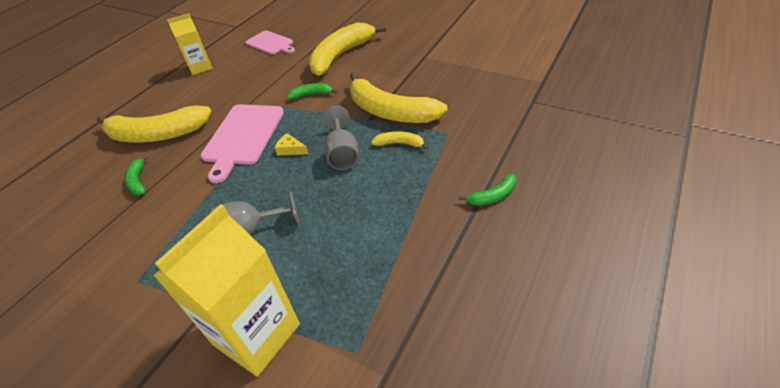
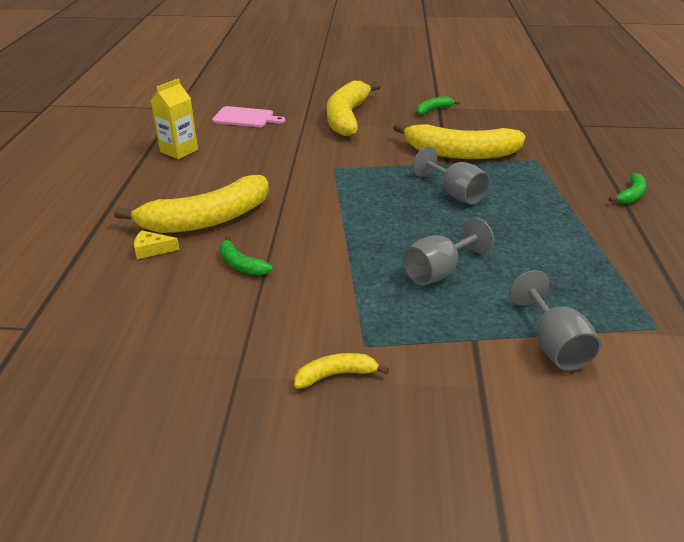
camera: 30 degrees left, 10 degrees down
(243, 136) = (323, 201): pink cutting board -> none
(256, 334) = (553, 345): yellow carton -> grey goblet
(291, 149) = (394, 201): yellow cheese -> yellow cheese (152, 250)
(311, 95) = (357, 153): green banana -> green banana (433, 110)
(399, 144) = (501, 175): yellow banana -> yellow banana (336, 375)

